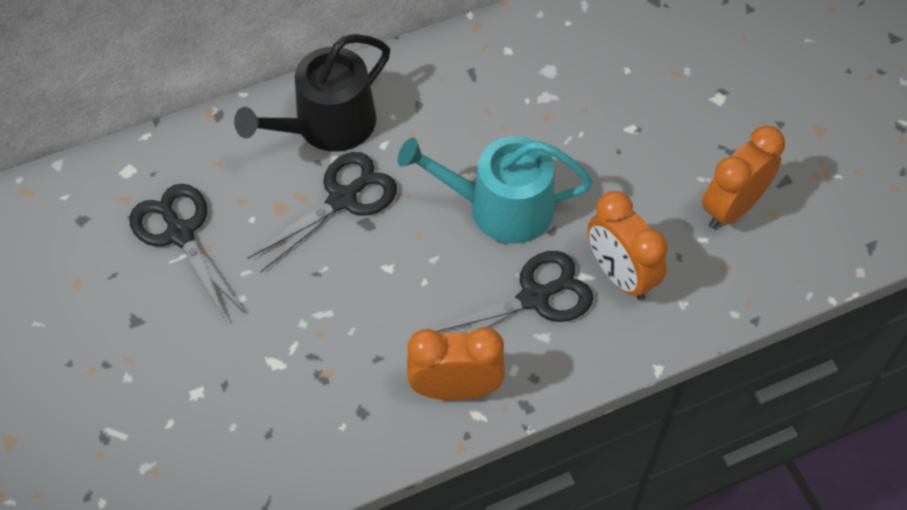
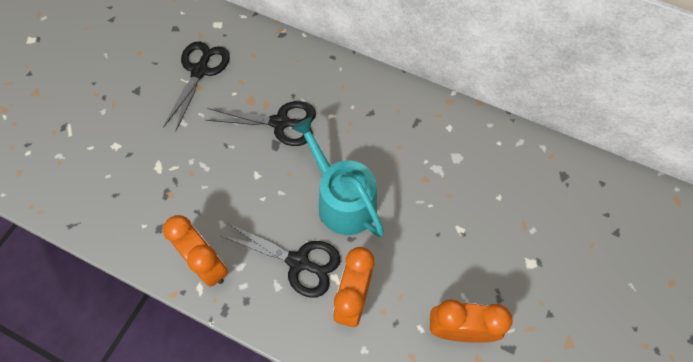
camera: 50 degrees right, 5 degrees up
(327, 125) = (319, 82): black watering can -> none

